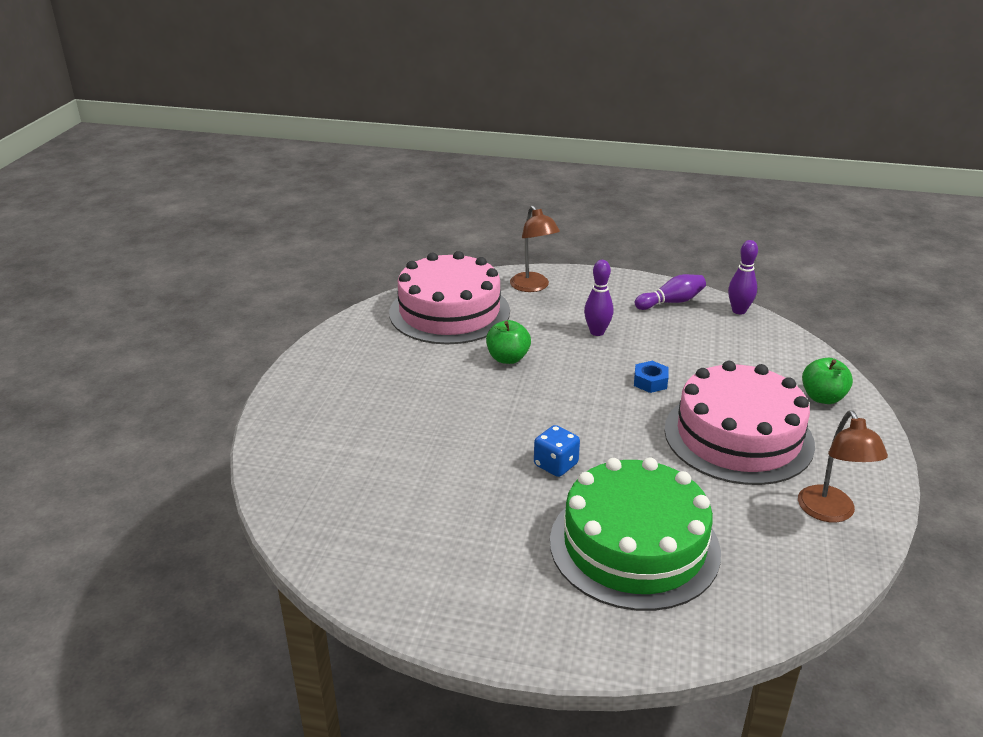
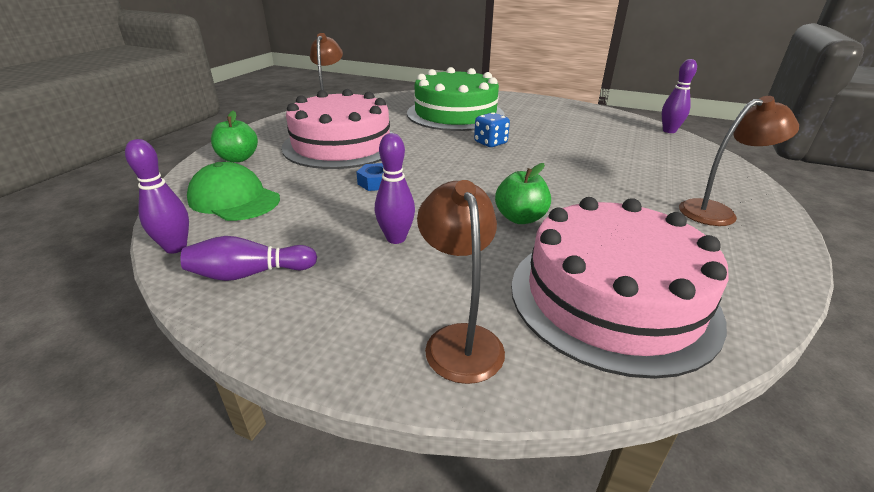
camera: 170 degrees left, 0 degrees up
(289, 535) = (669, 131): none -> purple bowling pin
(335, 383) = (717, 212): none -> brown lamp
(754, 350) = (234, 199): none -> green cap

